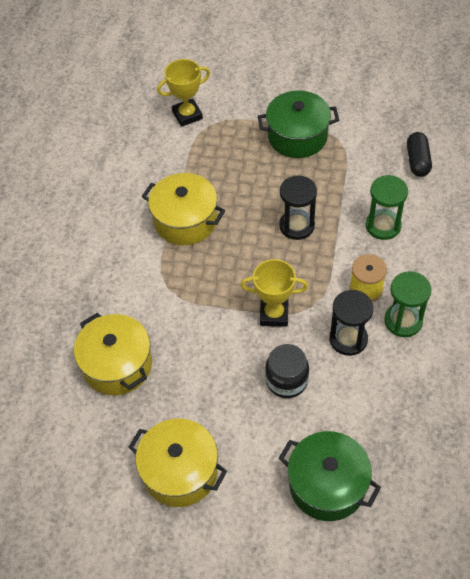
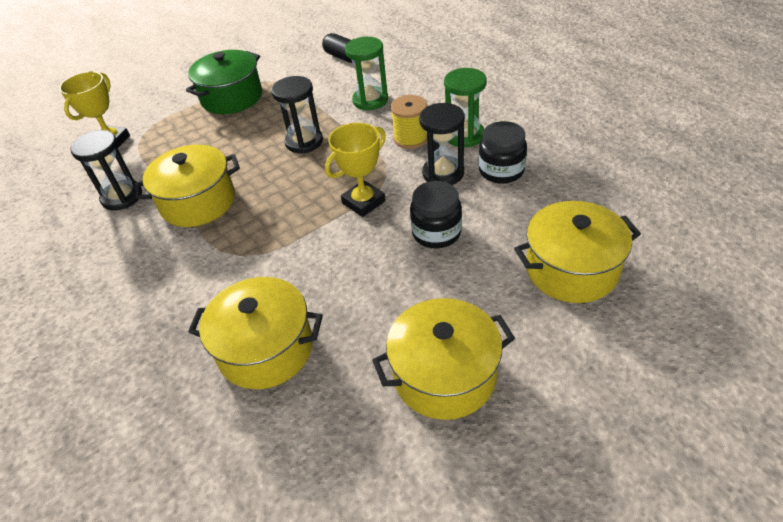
camera: 45 degrees left, 10 degrees down
(150, 175) = (122, 197): none -> black hourglass
(327, 485) = (571, 269): green pot -> yellow pot
(386, 374) = (501, 171): none -> black jar

